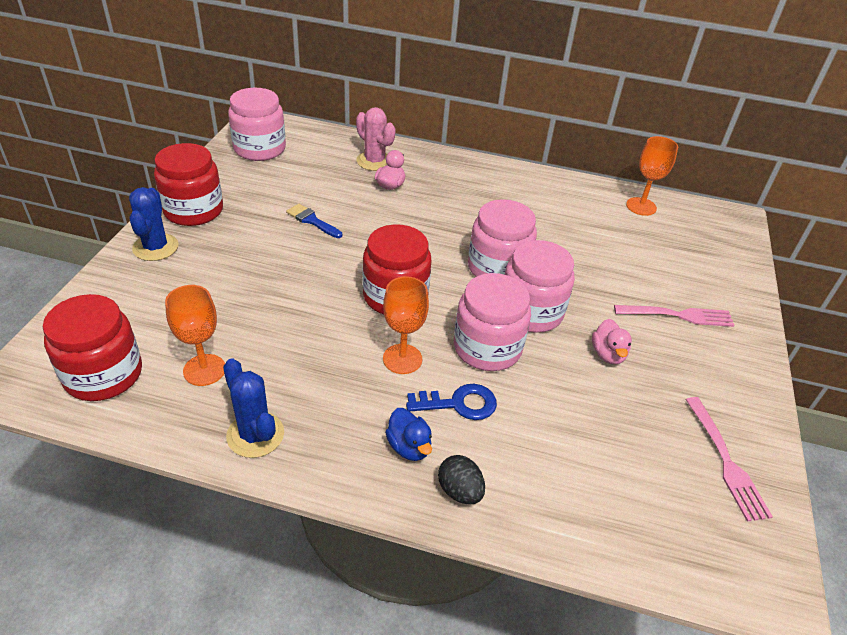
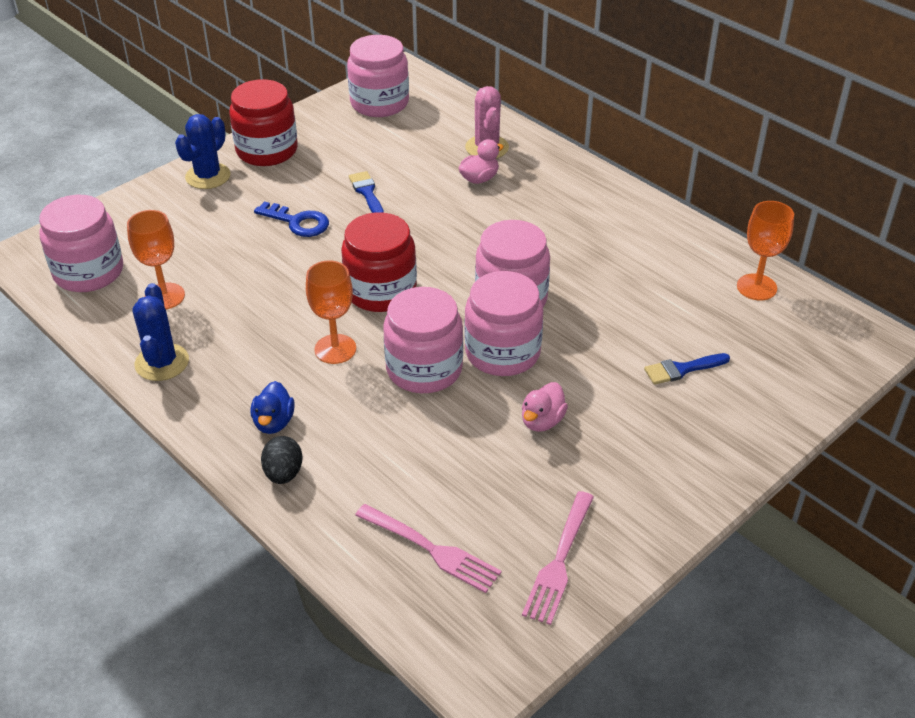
camera: 35 degrees right, 0 degrees up
(103, 374) = (89, 272): red jar -> pink jar
(459, 404) = (350, 406): blue key -> blue key (298, 222)
(655, 279) = (682, 369): none -> blue brush
(678, 315) = (666, 415): pink fork -> pink fork (431, 549)

